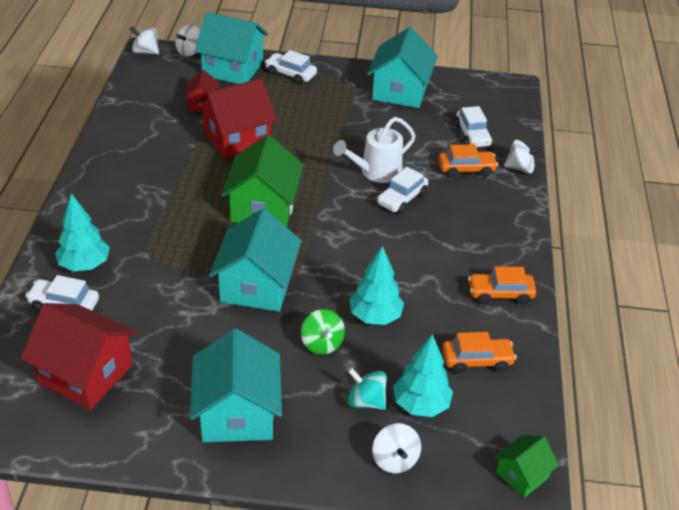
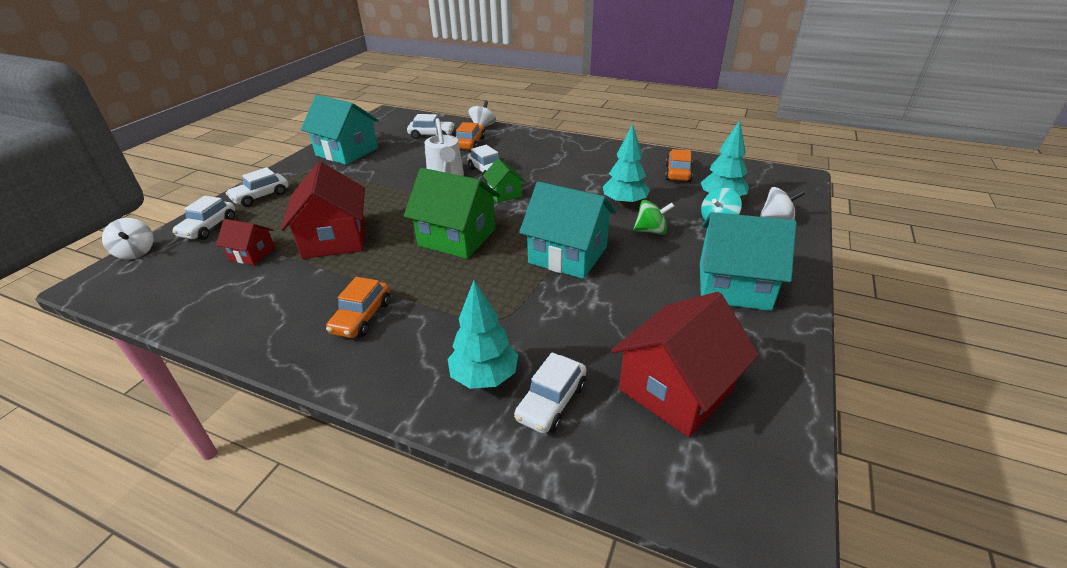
camera: 70 degrees left, 5 degrees down
(145, 52) = (88, 286): white spinning top -> none
(233, 69) = (209, 227): turquoise house -> white car
(500, 294) = (612, 154): orange car -> orange car (362, 317)
(522, 475) = (783, 176): green house -> green house (504, 194)

